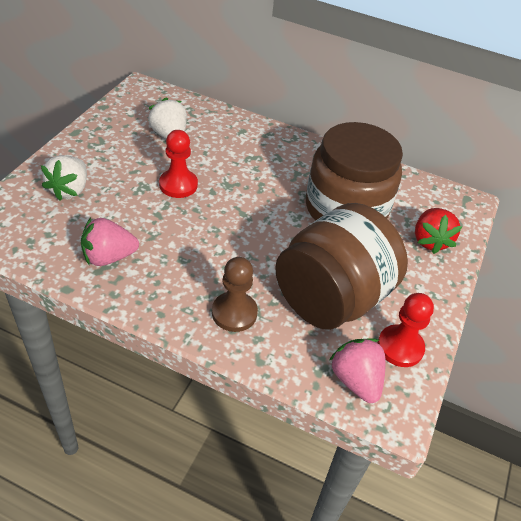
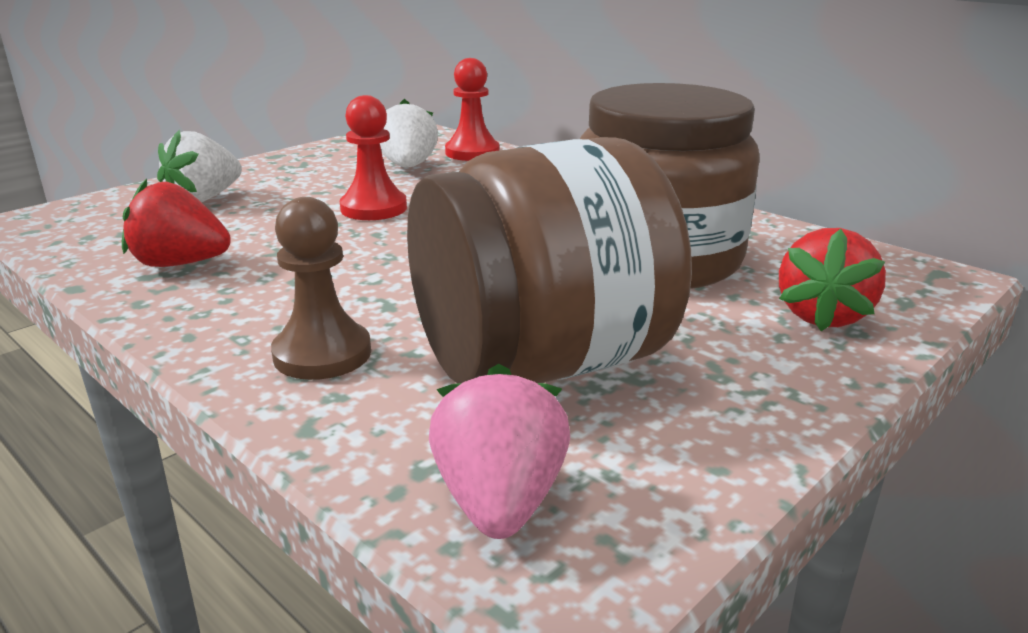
camera: 25 degrees right, 20 degrees down
(109, 257) = (180, 264): pink strawberry -> red strawberry
(400, 347) = (655, 463): red pawn -> red pawn (472, 152)

